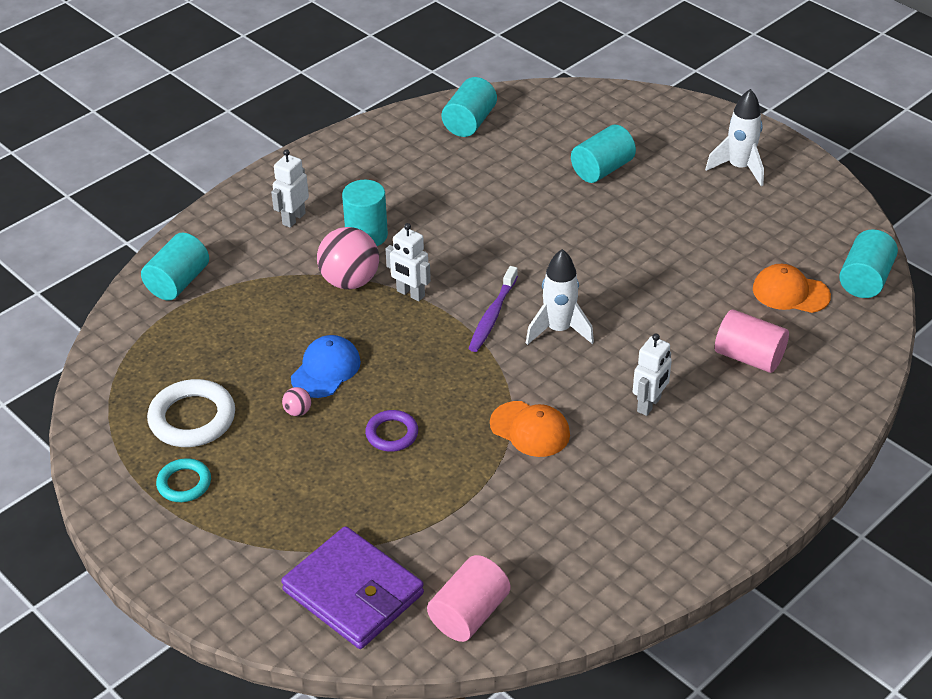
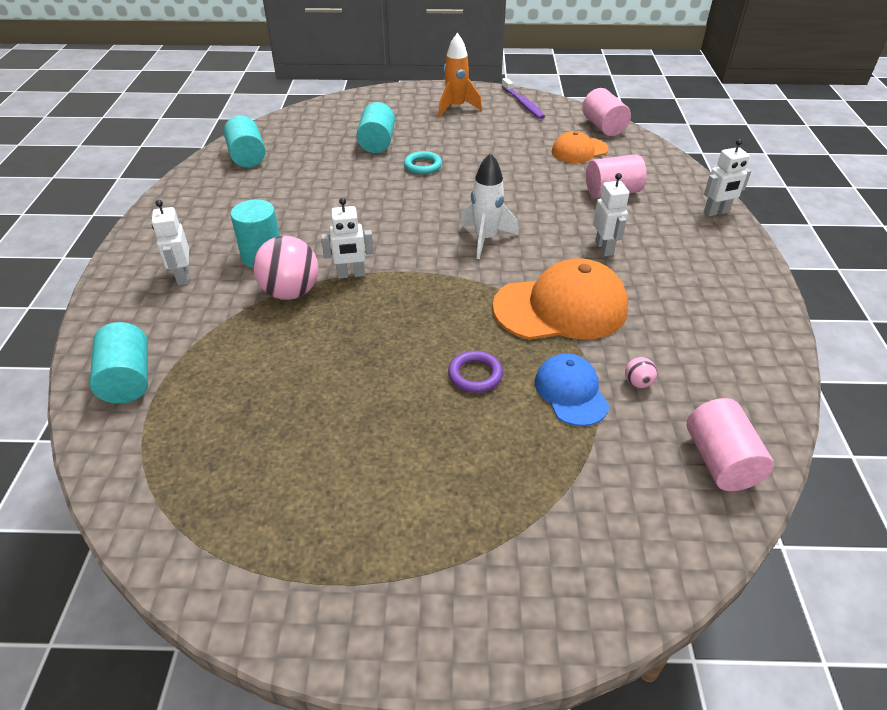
camera: 45 degrees left, 0 degrees up
(184, 483) = (356, 545): turquoise ring -> turquoise ring (423, 166)
(192, 418) = (288, 482): white ring -> none
(298, 411) = (378, 409): pink ball -> pink ball (637, 383)
(326, 369) = (358, 364): blue cap -> blue cap (571, 392)
(353, 592) = (625, 517): purple wallet -> none
(492, 315) = (430, 255): purple toothbrush -> purple toothbrush (523, 103)
(530, 429) = (561, 308): orange cap -> orange cap, size x1.73
(739, 168) = (456, 108): white rocket -> orange rocket
(820, 442) = (716, 212): none -> white robot
(865, 280) = (603, 127): turquoise cylinder -> pink cylinder

